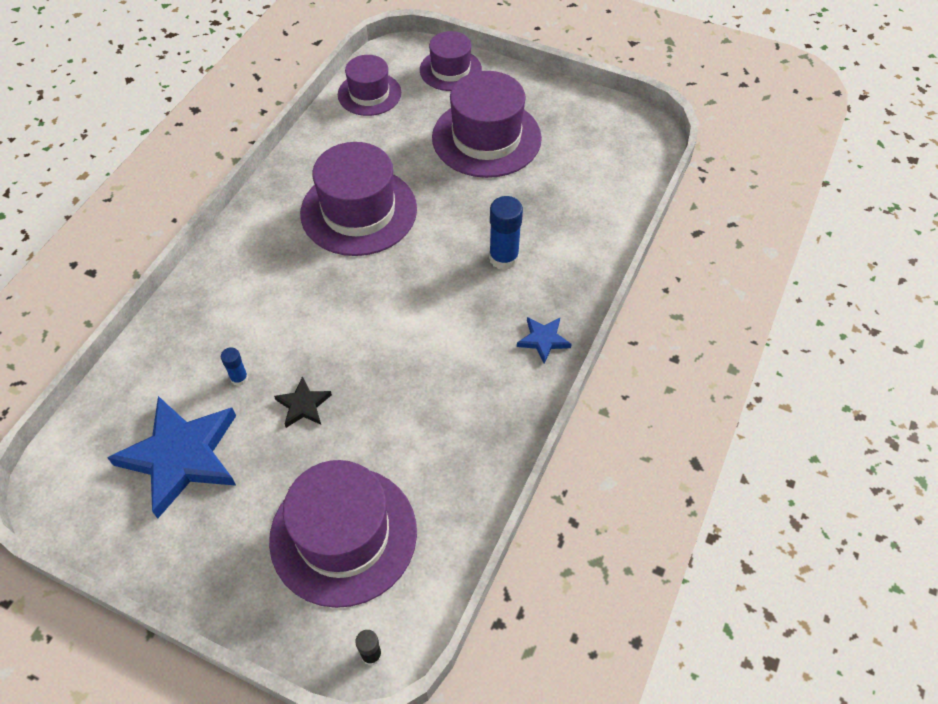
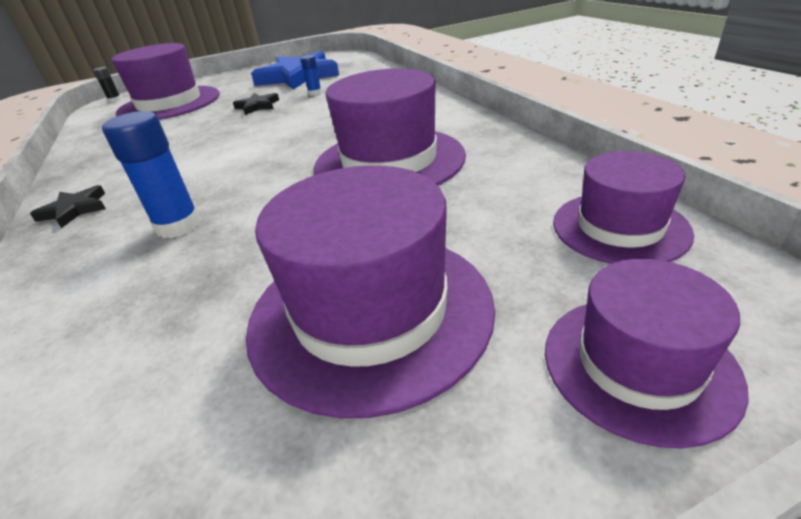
camera: 135 degrees right, 20 degrees down
(543, 340) = (75, 210): blue star -> black star

